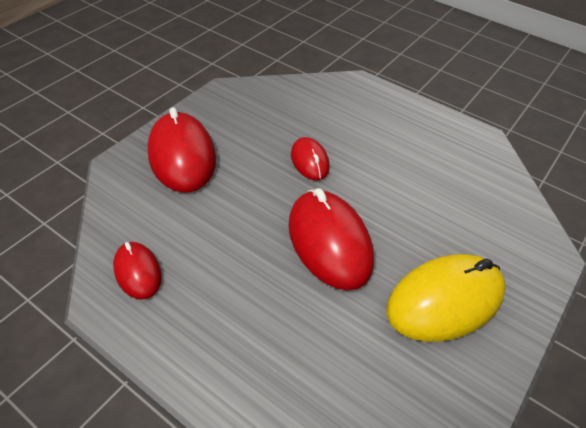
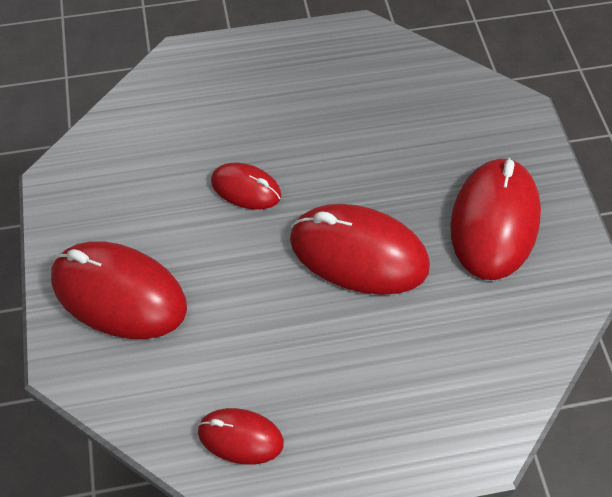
camera: 45 degrees left, 10 degrees up
(445, 300) = (494, 222): yellow mouse -> red mouse

